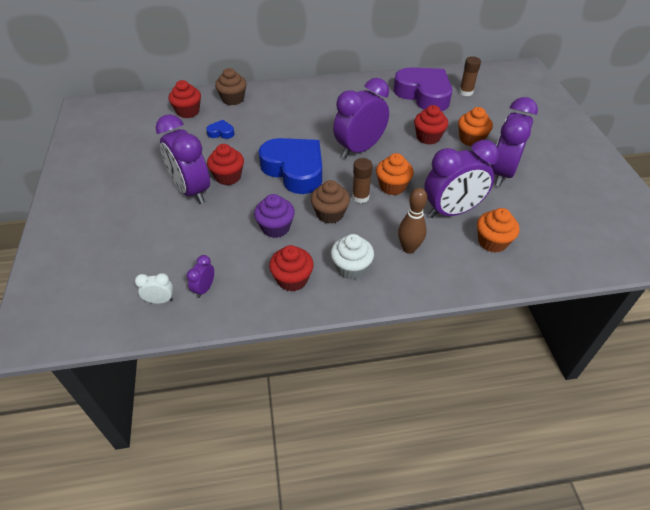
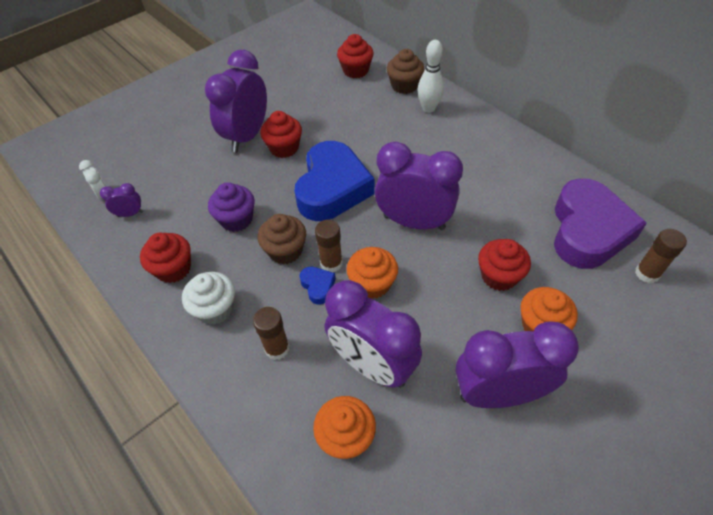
camera: 60 degrees right, 5 degrees up
(221, 132) = (344, 107): blue heart -> blue heart (318, 286)
(267, 100) = (428, 108): none -> white bowling pin
(409, 248) = (277, 348): brown bowling pin -> brown glue stick

